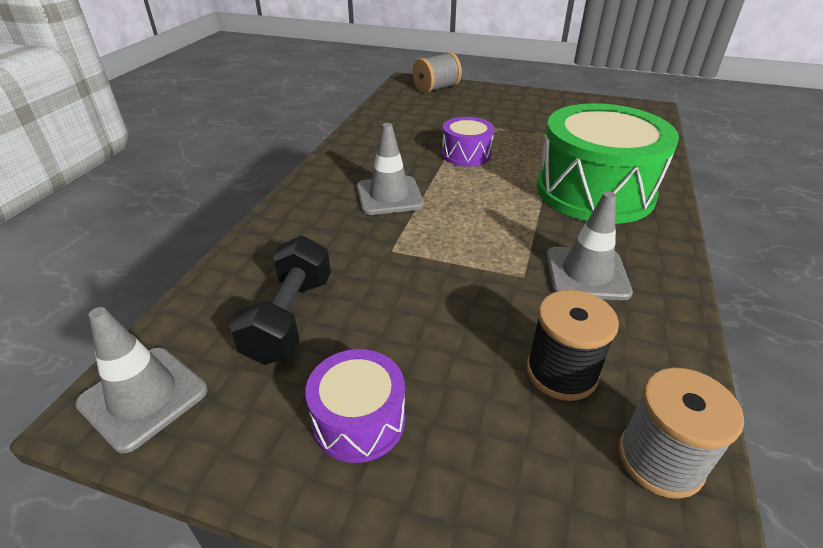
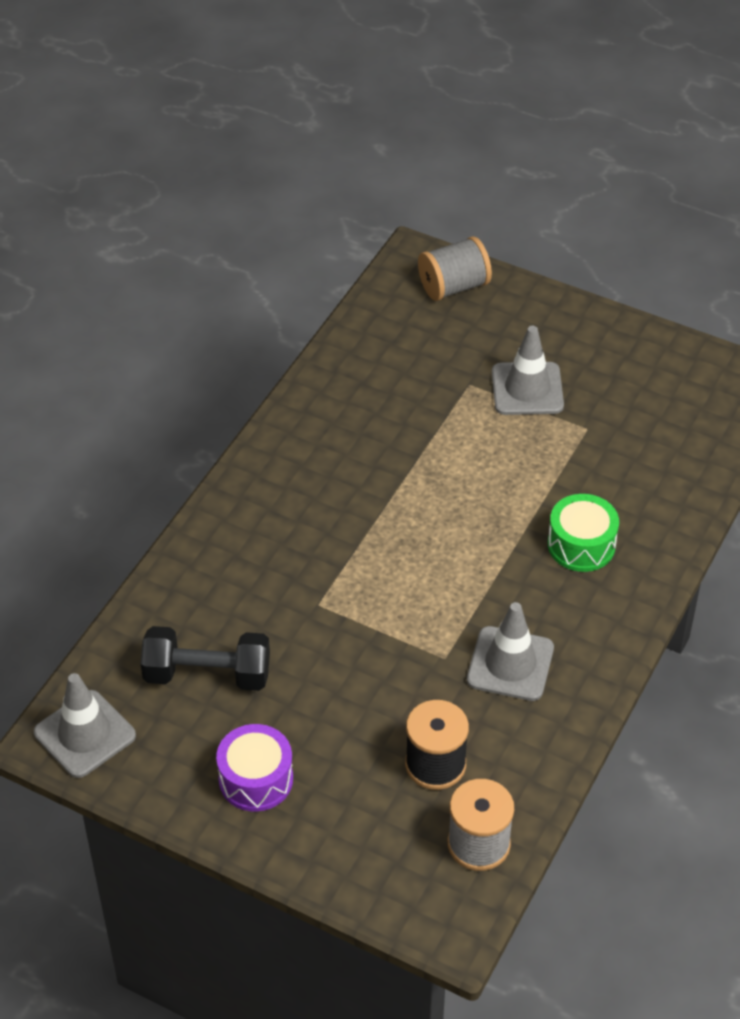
camera: 10 degrees right, 10 degrees up
(290, 318) = (207, 675): black dumbbell -> black dumbbell turned 75 degrees clockwise
(389, 196) = (333, 520): grey traffic cone -> grey traffic cone (527, 389)
(466, 154) = (448, 454): purple drum -> none
(594, 191) = (581, 545): green drum -> green drum, size x0.48

